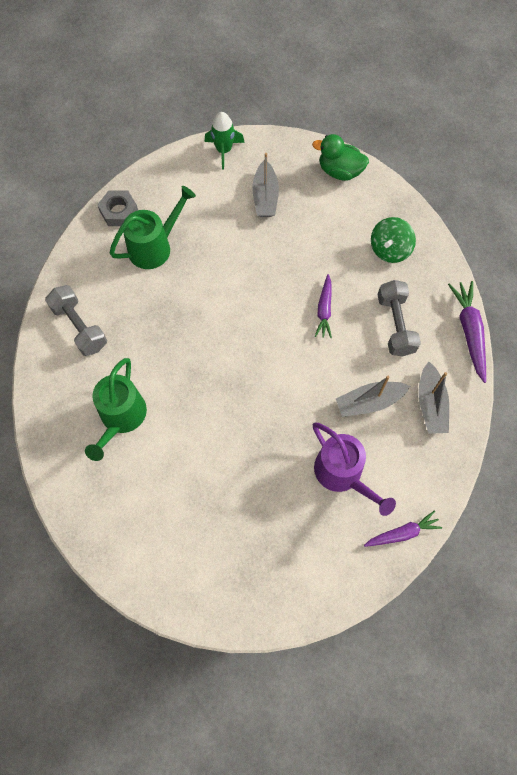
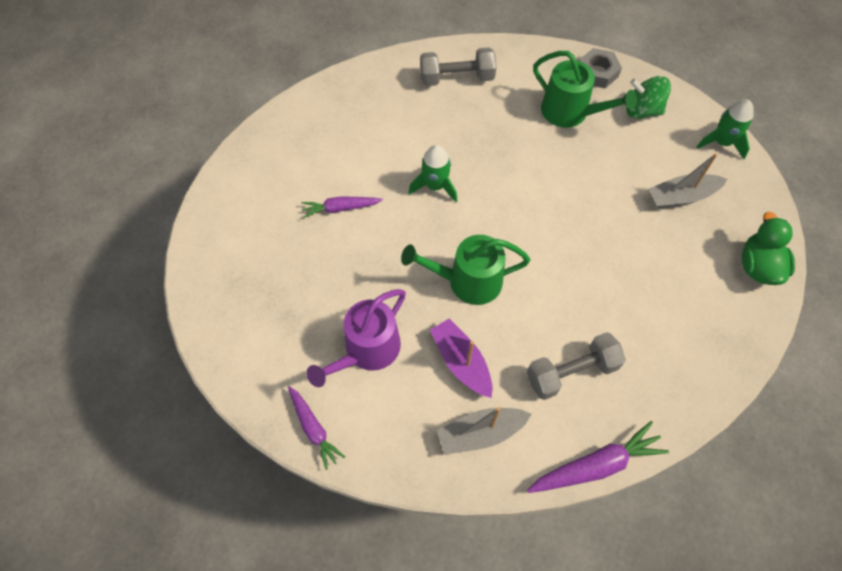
camera: 75 degrees right, 5 degrees down
(80, 327) = (457, 78): grey dumbbell -> grey dumbbell turned 45 degrees clockwise
(121, 417) = (374, 136): green watering can -> green watering can (468, 281)
(195, 378) = (435, 186): none -> green rocket
(324, 310) = (560, 289): purple carrot -> purple carrot (340, 208)
(369, 402) = (461, 362): grey boat -> purple boat
(389, 250) = (673, 345): green spinning top -> green spinning top (642, 110)

